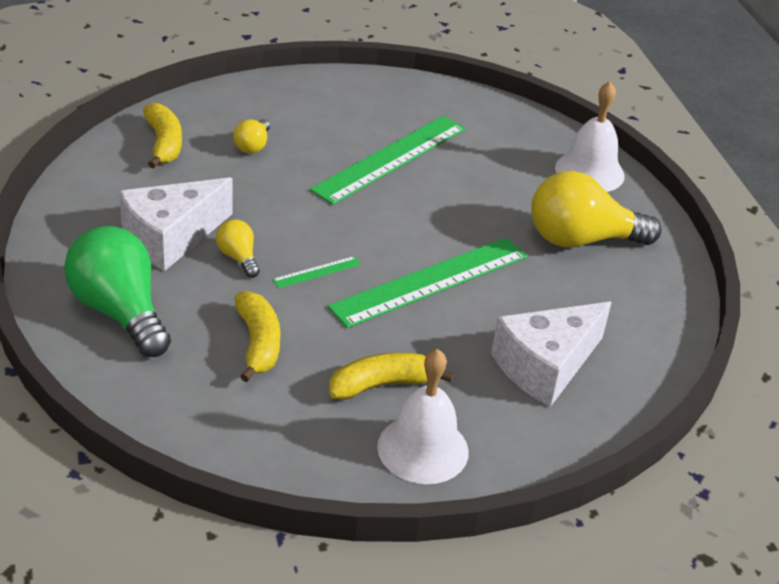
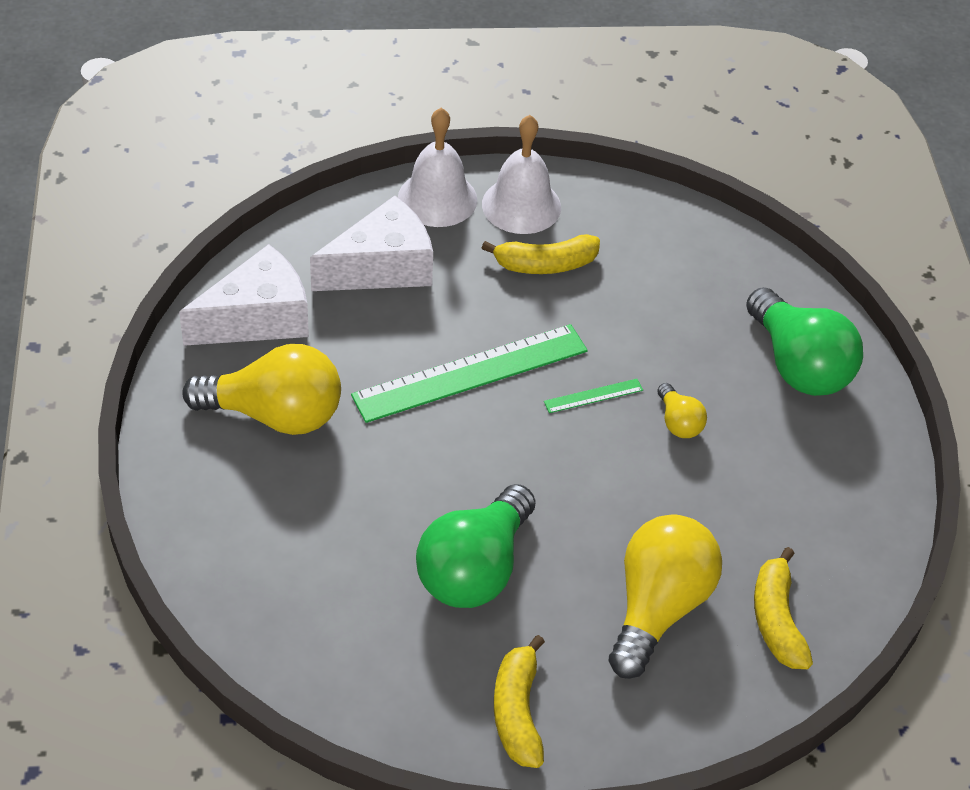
camera: 170 degrees left, 10 degrees up
(170, 238) = (755, 457): white cheese -> white cheese (257, 318)
(253, 146) = (658, 607): yellow light bulb -> yellow light bulb, size x2.11
(258, 343) = (660, 317): yellow banana -> yellow banana (517, 712)
(390, 158) = (474, 569): green ruler -> green light bulb
(589, 171) = (210, 525): white bell -> white bell (437, 198)

